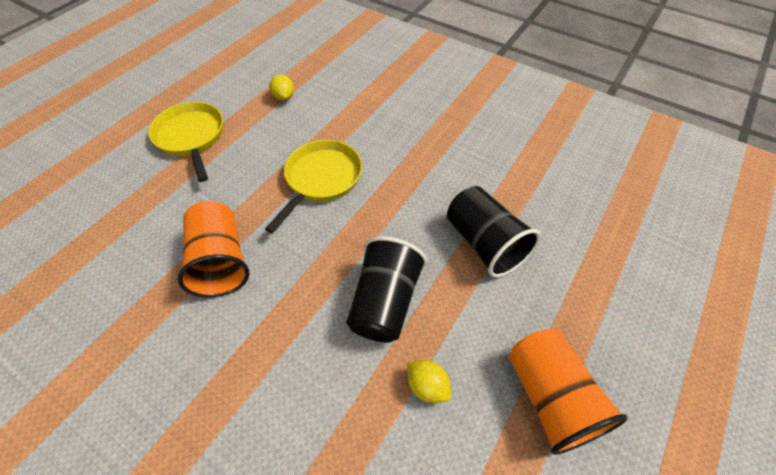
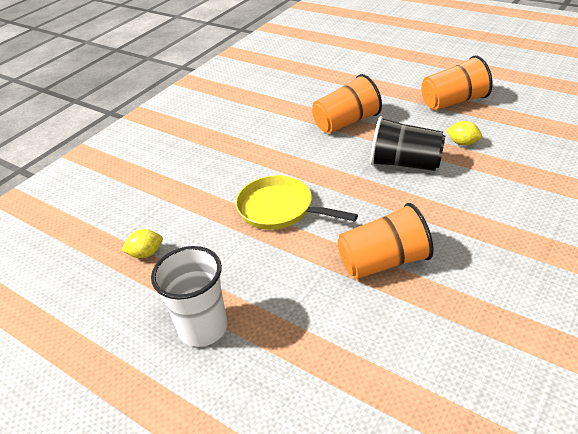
camera: 85 degrees left, 15 degrees down
(191, 137) = (203, 328): yellow pan -> white cup
(427, 386) = (462, 143): yellow lemon -> yellow lemon turned 75 degrees clockwise
(484, 243) = (346, 122): black cup -> orange cup

